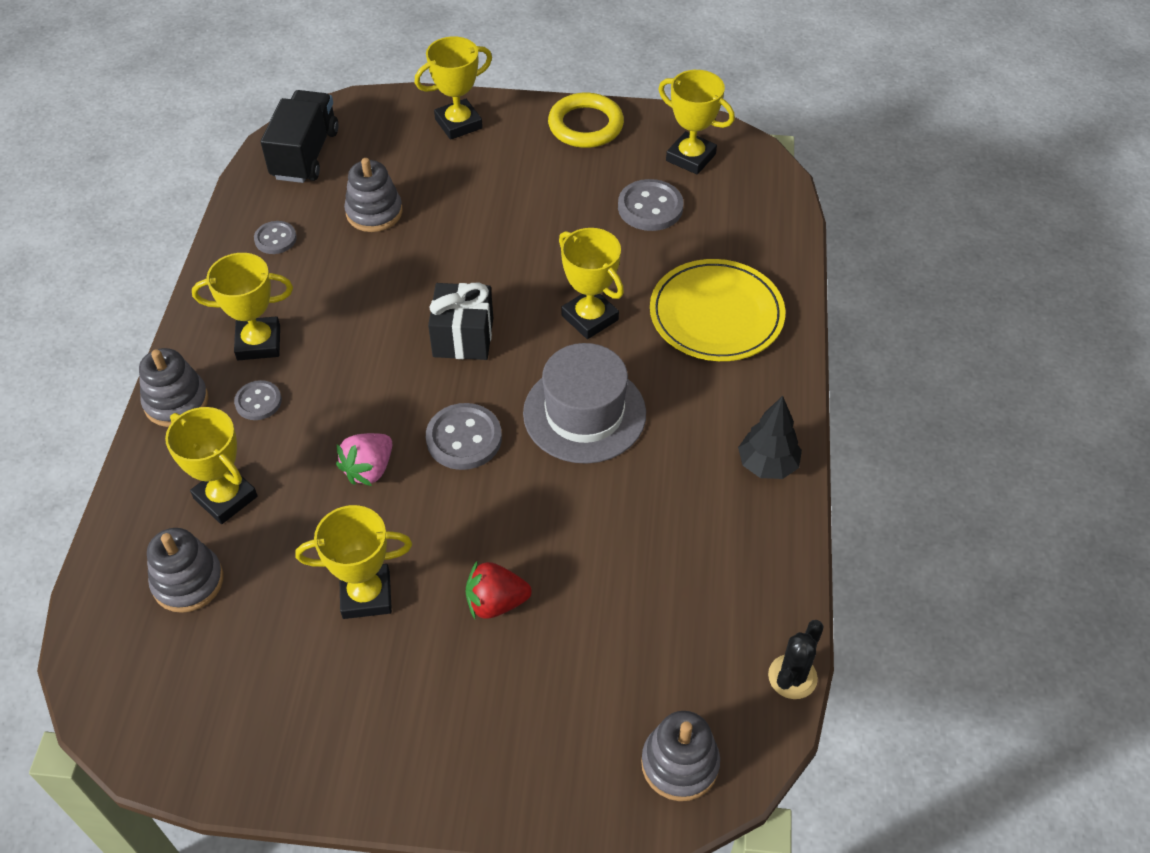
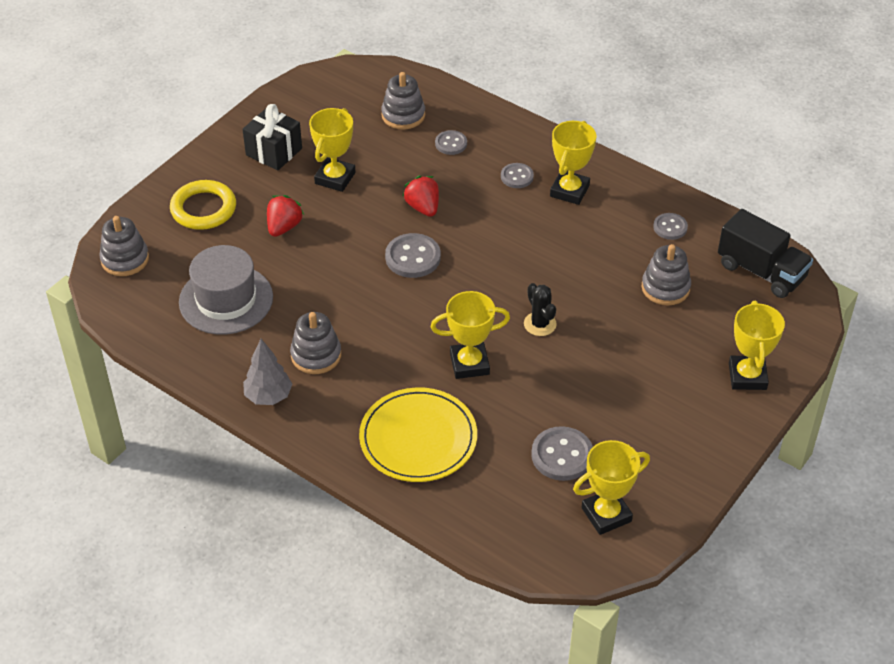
camera: 120 degrees right, 5 degrees down
(176, 402) = (544, 143): grey stacking toy -> grey stacking toy (316, 355)
(225, 497) = (451, 144): yellow trophy -> grey button
(369, 469) = (423, 207): pink strawberry -> red strawberry
(463, 337) = (501, 289): black gift -> black gift (274, 152)
(584, 413) = (386, 323): grey hat -> grey hat (226, 299)
(585, 125) = (695, 460): yellow ring -> yellow ring (203, 209)
(767, 465) = (268, 396): black tree -> grey tree
(792, 677) = (124, 330): black cactus -> black cactus (540, 324)

